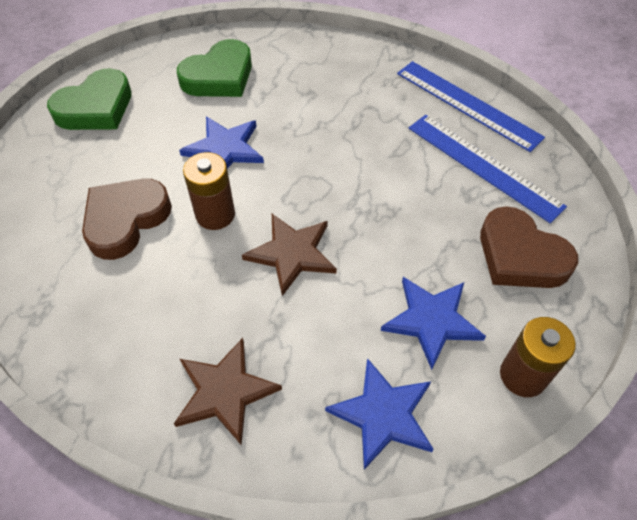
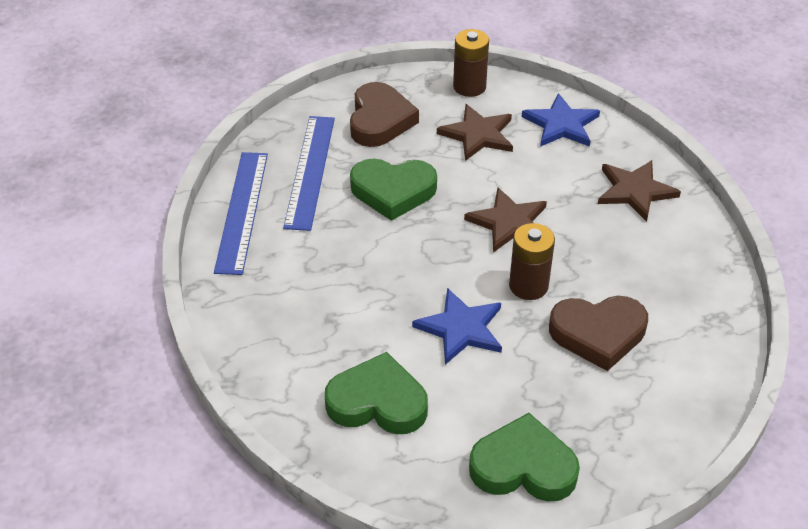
camera: 130 degrees left, 10 degrees down
(407, 202) = (393, 191): none -> green heart
(431, 320) = (478, 135): blue star -> brown star

